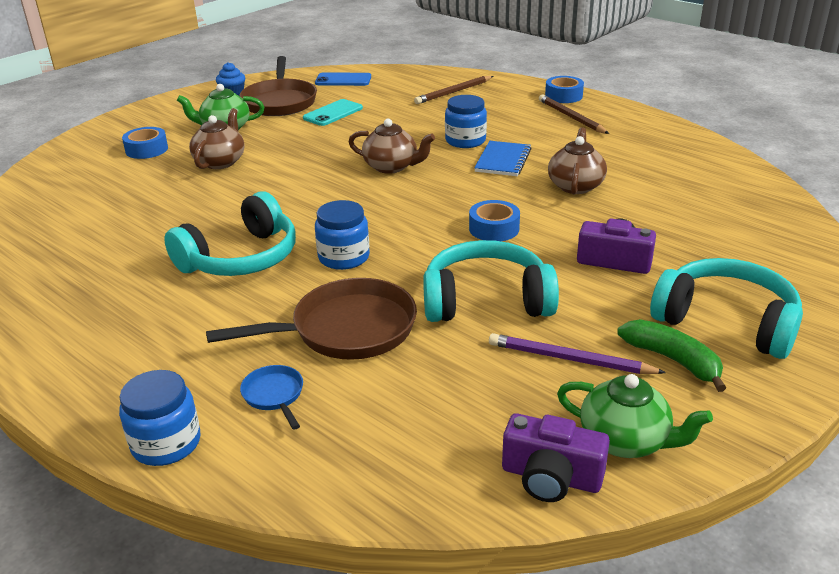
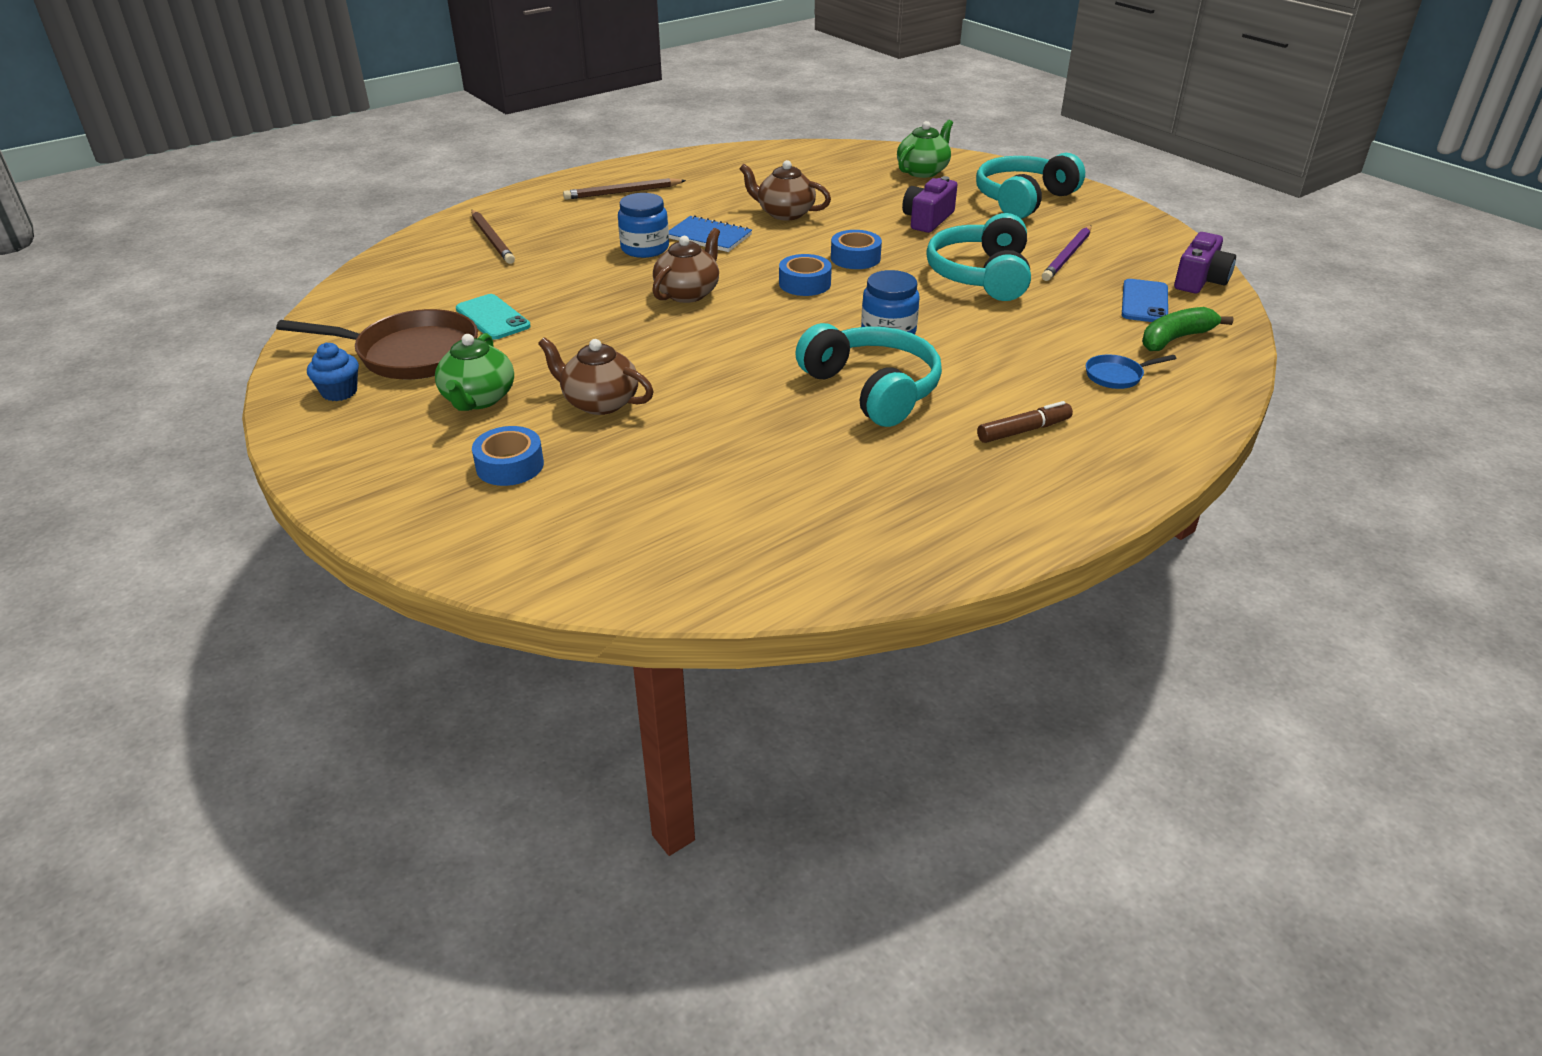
camera: 80 degrees left, 5 degrees up
(166, 443) = (1186, 427): blue jar -> none
(169, 337) = (1023, 430): none -> brown marker
(343, 80) = (371, 304): blue phone -> blue phone (1144, 302)
(346, 330) = (1019, 339): brown pan -> none
(563, 96) = (560, 187): blue tape -> blue tape (804, 283)
(625, 440) = (1159, 253): green teapot -> green teapot (923, 171)
(673, 360) = (1069, 224): green banana -> green banana (1175, 339)

